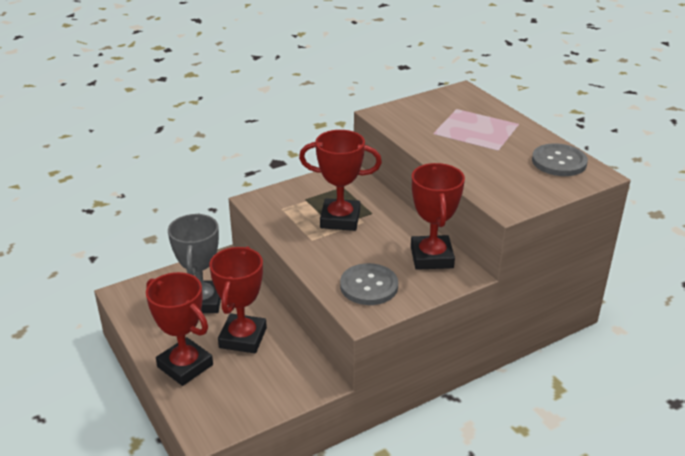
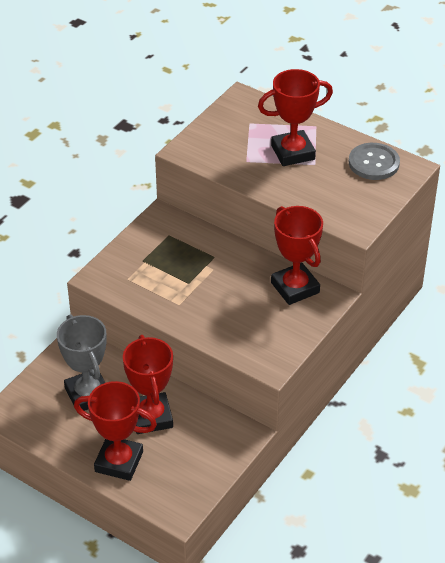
camera: 25 degrees left, 10 degrees up
(340, 219) = (190, 273): red trophy -> red trophy (293, 152)
(369, 286) = (259, 335): grey button -> none

